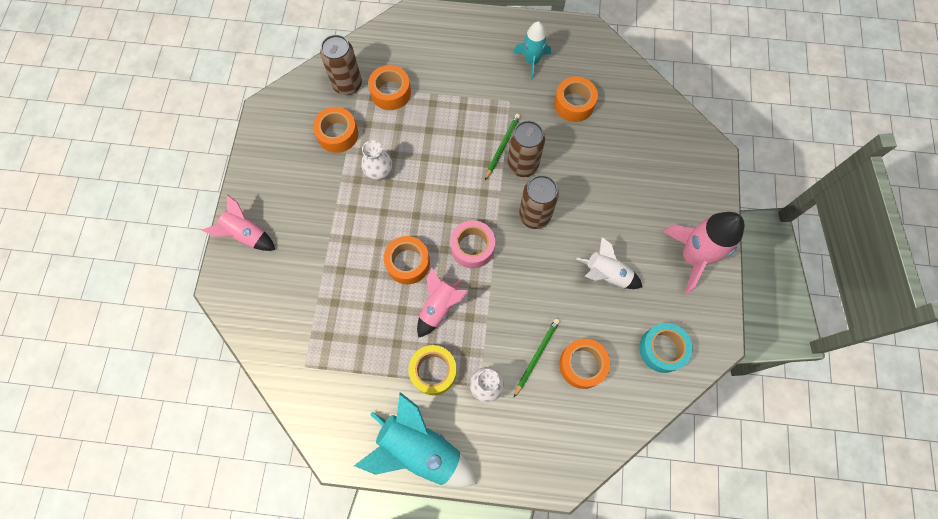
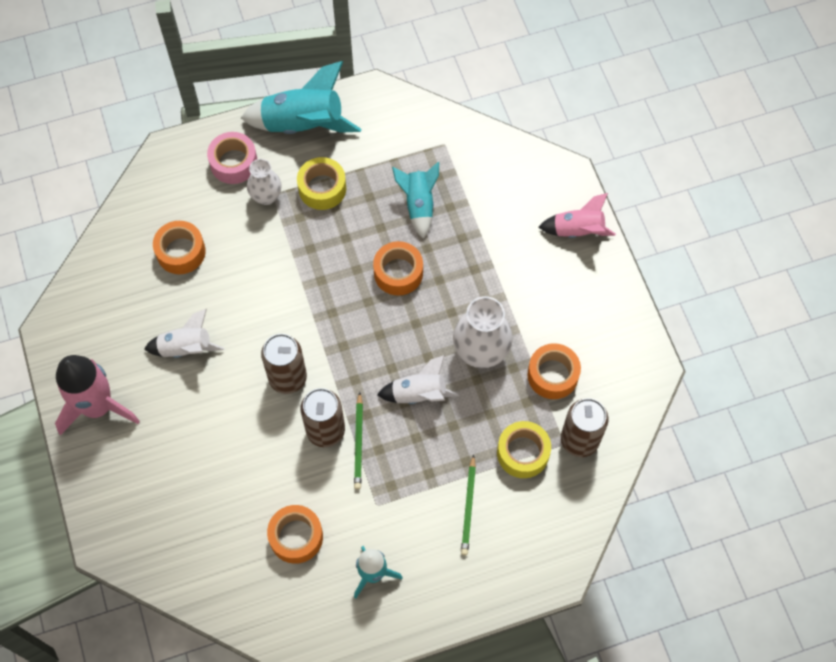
camera: 155 degrees right, 5 degrees down
(359, 316) = (418, 205): none -> turquoise rocket
(379, 172) = (481, 352): white vase -> white vase, size x1.61
(391, 92) = (523, 453): orange tape -> yellow tape
(439, 307) = (345, 245): pink rocket -> none
(441, 162) = (418, 394): none -> white rocket
(472, 247) = (339, 316): pink tape -> pink tape (234, 163)
(536, 356) = (229, 241): green pencil -> green pencil (469, 507)
(662, 349) = (105, 298): turquoise tape -> none

